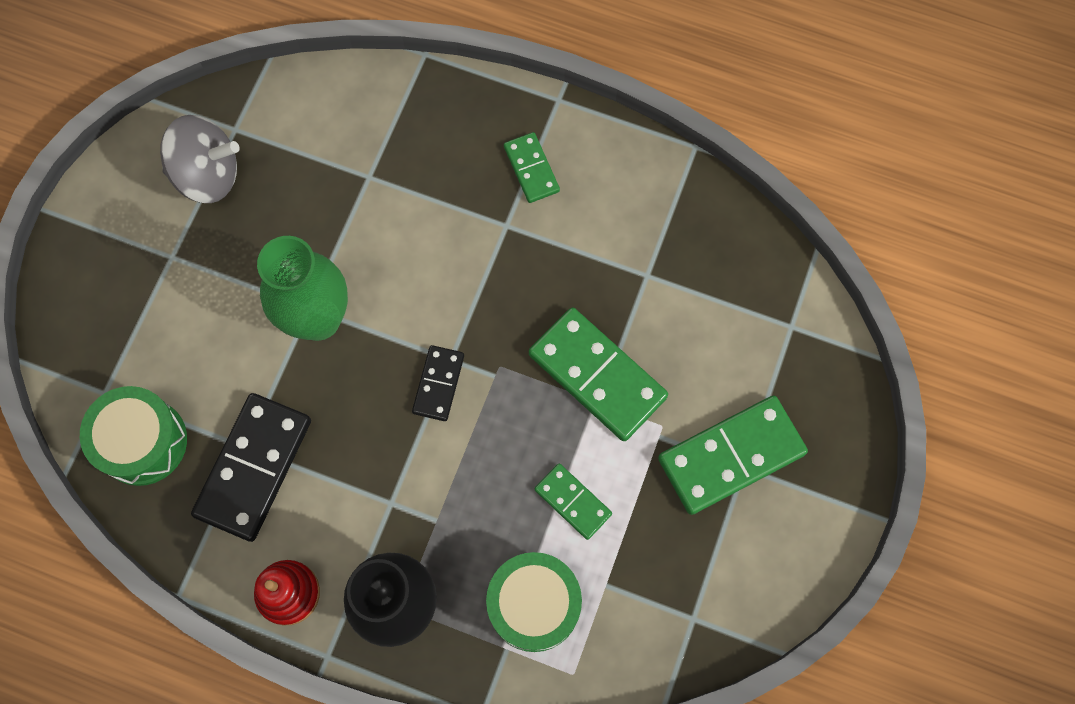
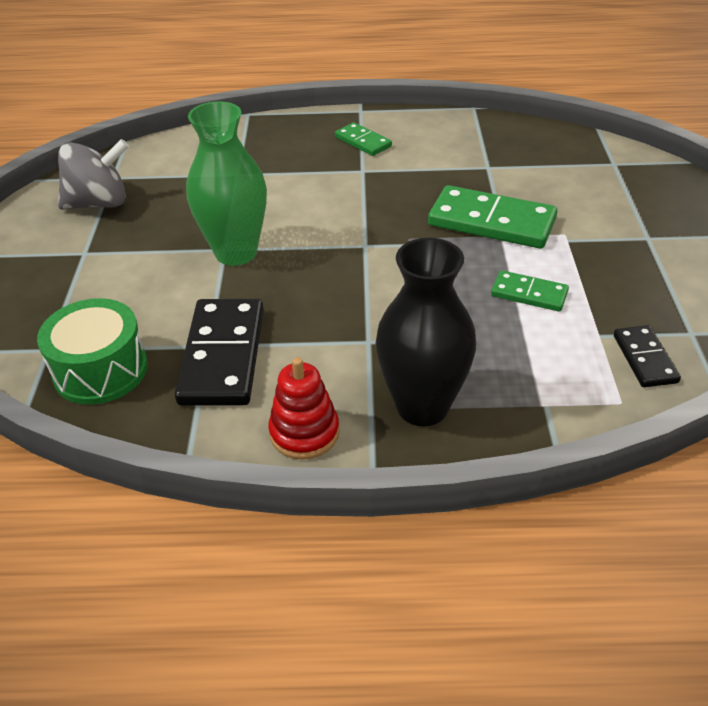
camera: 20 degrees left, 30 degrees down
(438, 384) = (364, 260): black domino -> black domino (645, 359)
(534, 604) = (547, 366): green drum -> none
(731, 456) = (632, 234): green domino -> none

